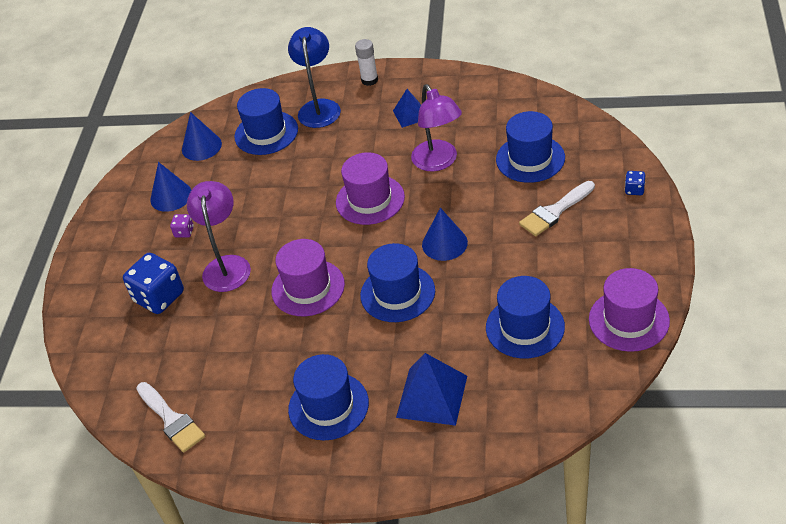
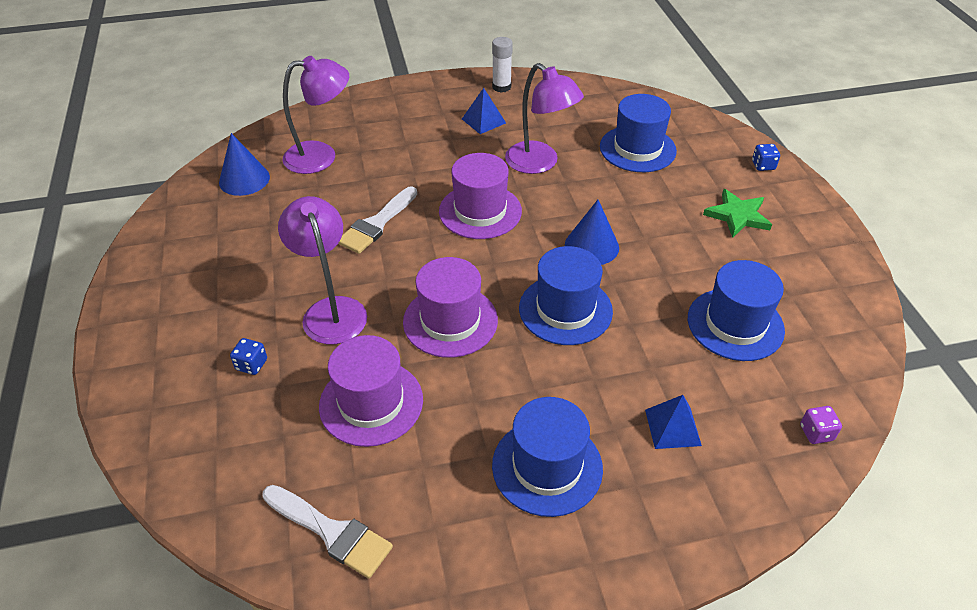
camera: 25 degrees left, 0 degrees up
(159, 297) = (251, 365): blue dice -> blue dice, size x0.46
(171, 196) = (224, 239): blue cone -> none
(184, 232) = (257, 279): purple dice -> purple dice (816, 433)
(266, 133) = (321, 156): blue hat -> purple lamp
(319, 107) = (374, 124): blue lamp -> none
(369, 80) = (420, 92): white glue stick -> white glue stick (501, 87)
(431, 396) = (672, 427): blue pyramid -> blue pyramid, size x0.59
(555, 211) = (694, 197): white brush -> white brush (377, 224)
(582, 234) = (737, 216): none -> green star
(629, 320) = (842, 297): purple hat -> purple hat (371, 402)

